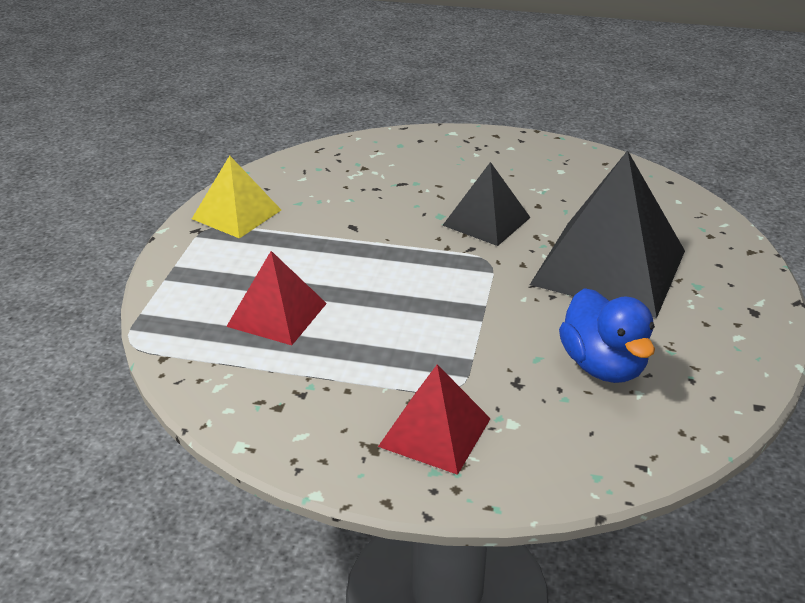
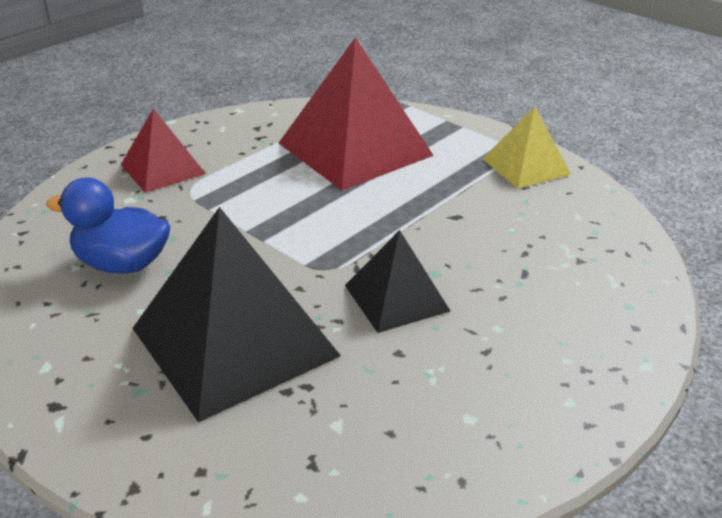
camera: 120 degrees right, 0 degrees up
(277, 314) = (355, 149): red pyramid -> red pyramid, size x1.81

